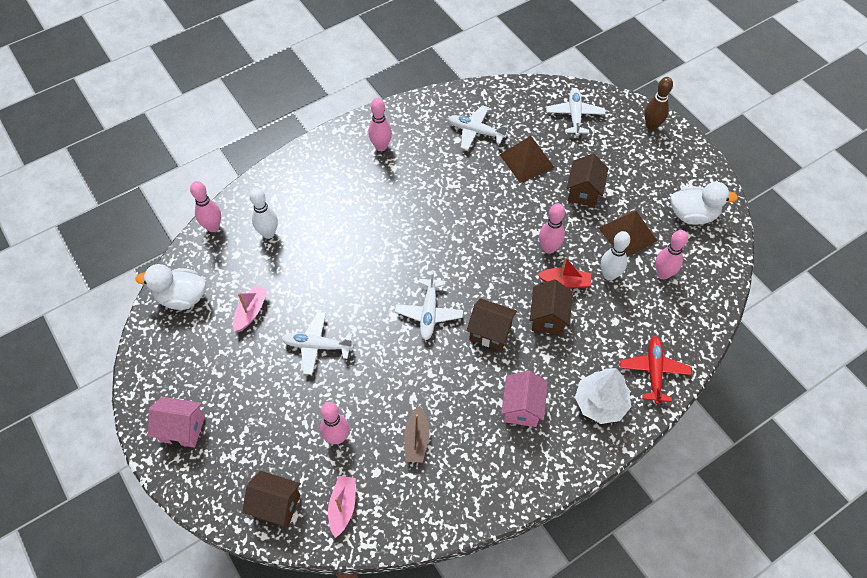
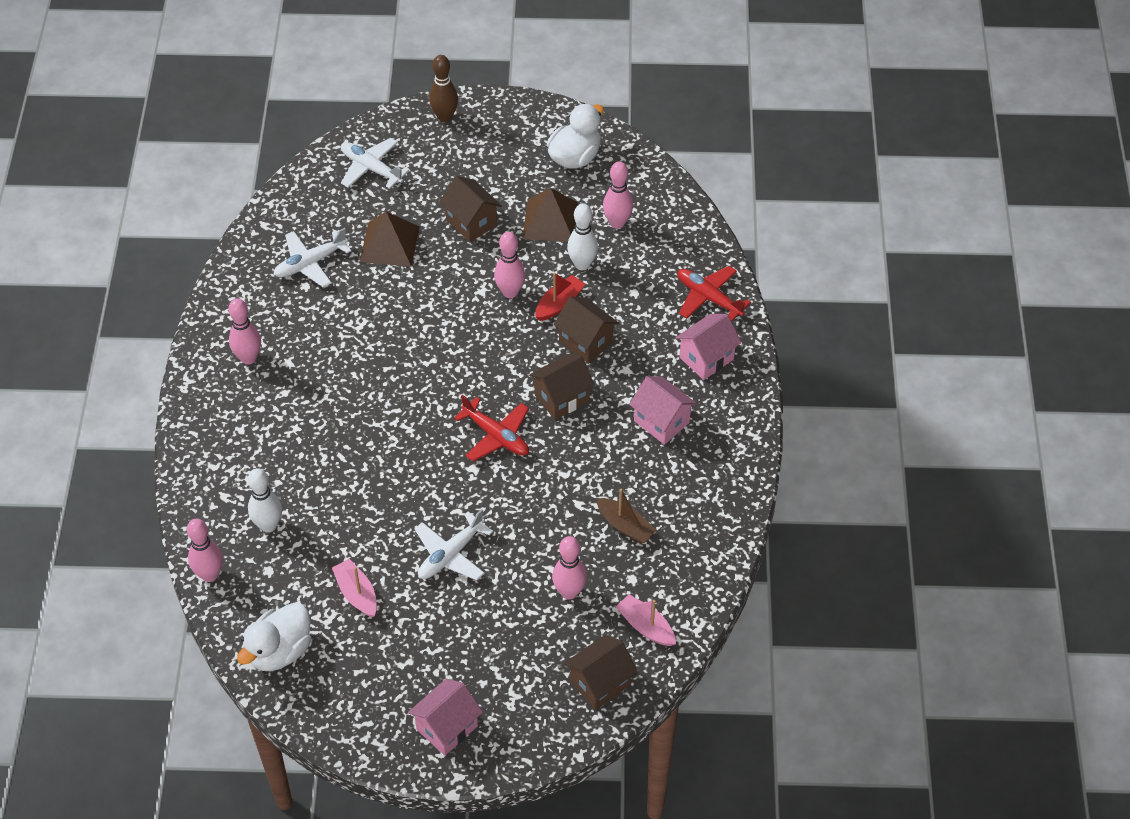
camera: 55 degrees left, 5 degrees down
(429, 313) = (496, 436): white plane -> red plane
(600, 403) = (706, 358): white tree -> pink house

